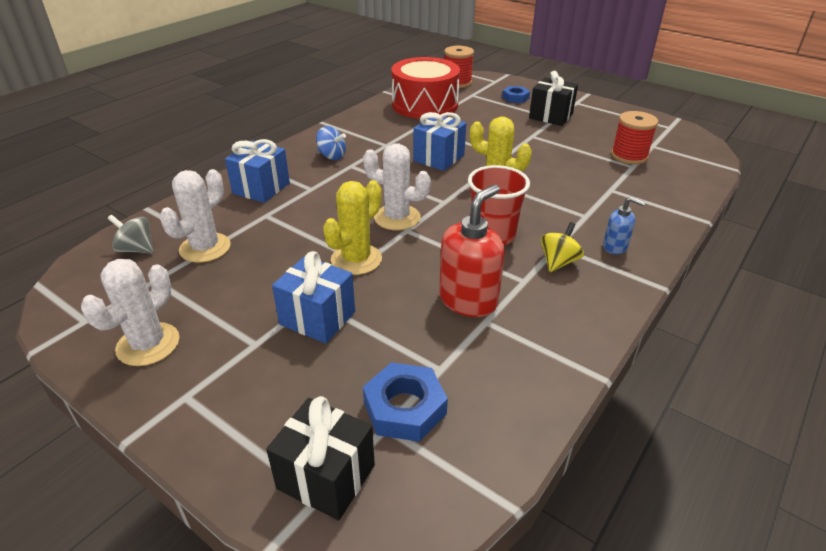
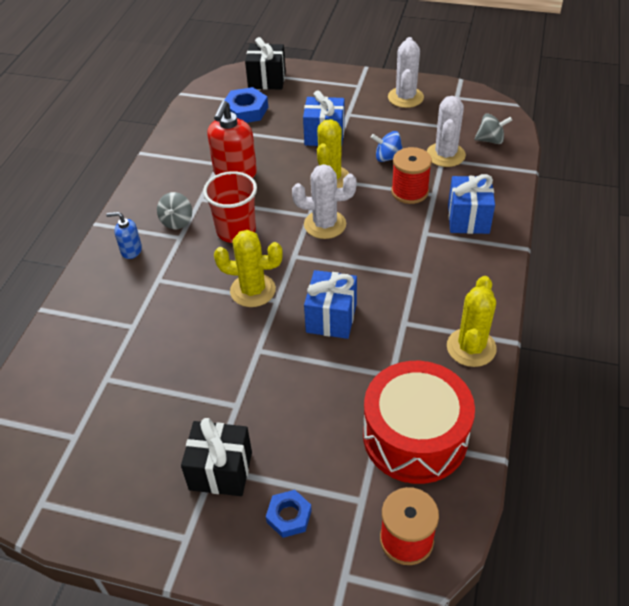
camera: 160 degrees right, 10 degrees up
(332, 156) = (445, 282): blue spinning top -> blue spinning top (387, 158)
(353, 125) = (471, 347): none -> yellow cactus
(558, 262) = (177, 221): yellow spinning top -> grey spinning top
(629, 156) = (108, 399): red spool -> red spool (409, 192)

